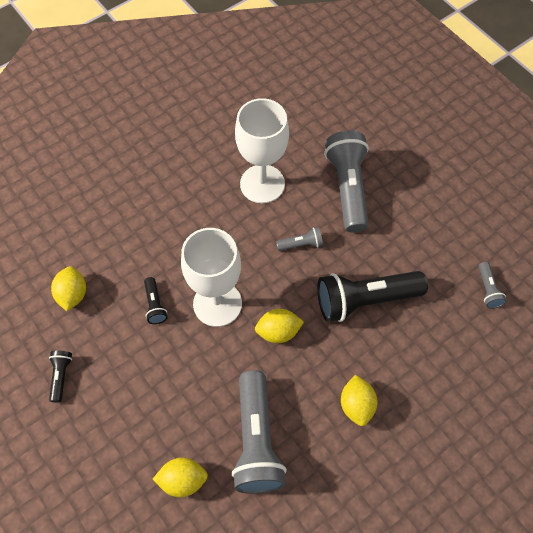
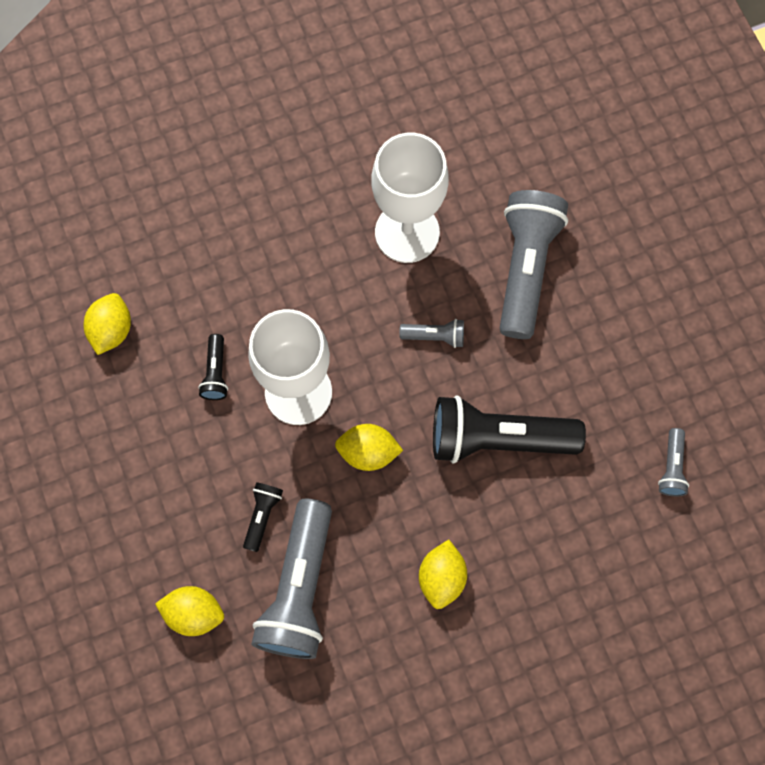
camera: 15 degrees right, 10 degrees up
(61, 376) = (73, 438): black flashlight -> black flashlight (262, 516)

